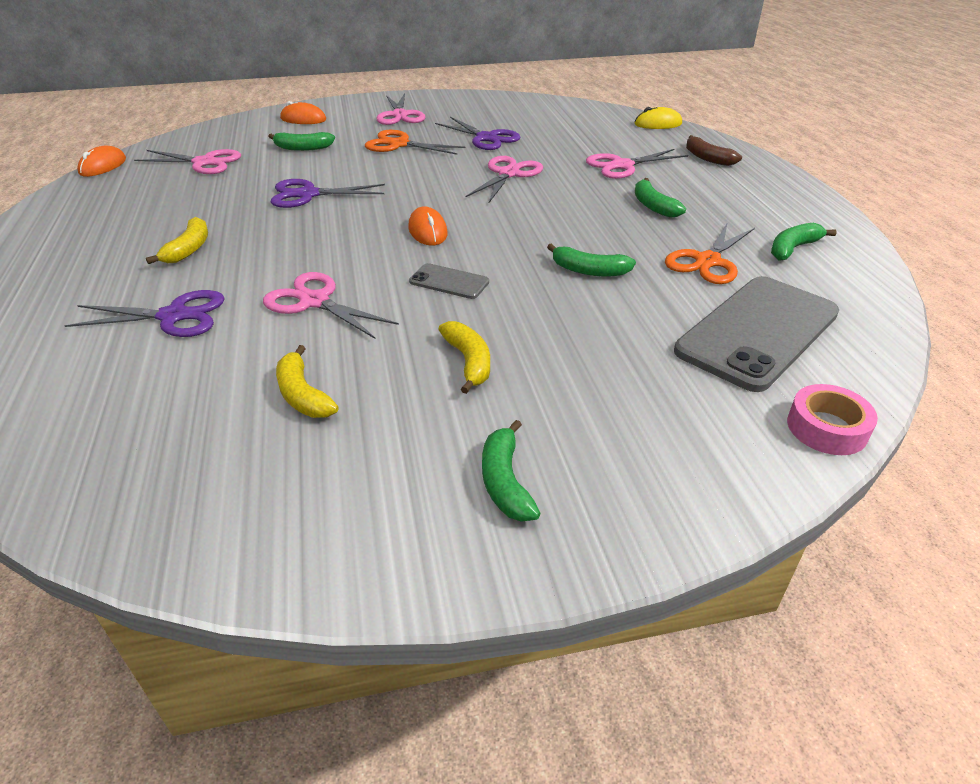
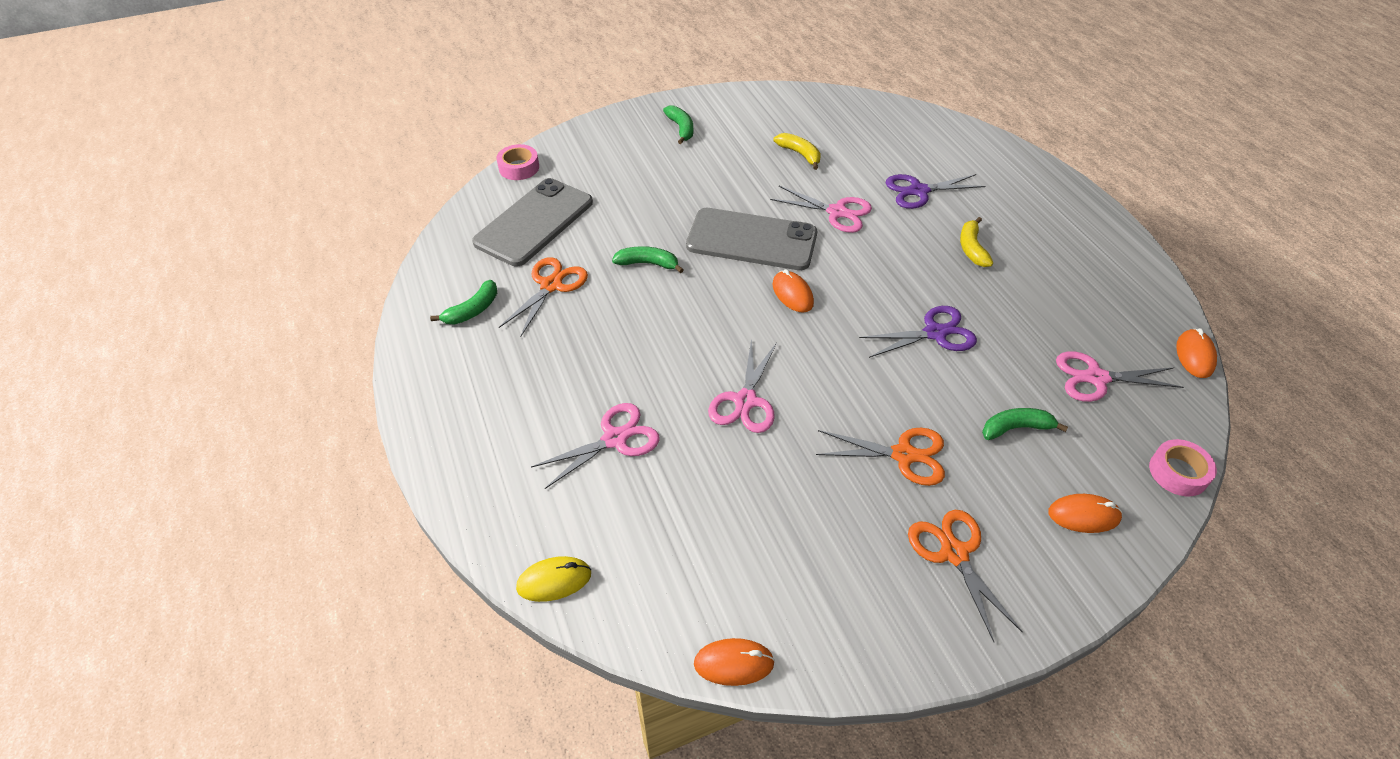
camera: 170 degrees right, 10 degrees up
(216, 126) = (1178, 472): none -> pink tape
(400, 115) = (954, 553): pink scissors -> orange scissors
(449, 282) = (751, 240): grey phone -> grey phone, size x2.21
(469, 362) = (716, 182): yellow banana -> none
(486, 138) = (798, 491): purple scissors -> none
(550, 100) = (734, 663): none -> orange mouse
(653, 206) = (587, 358): green banana -> none
(707, 158) = (505, 474): brown banana -> none

